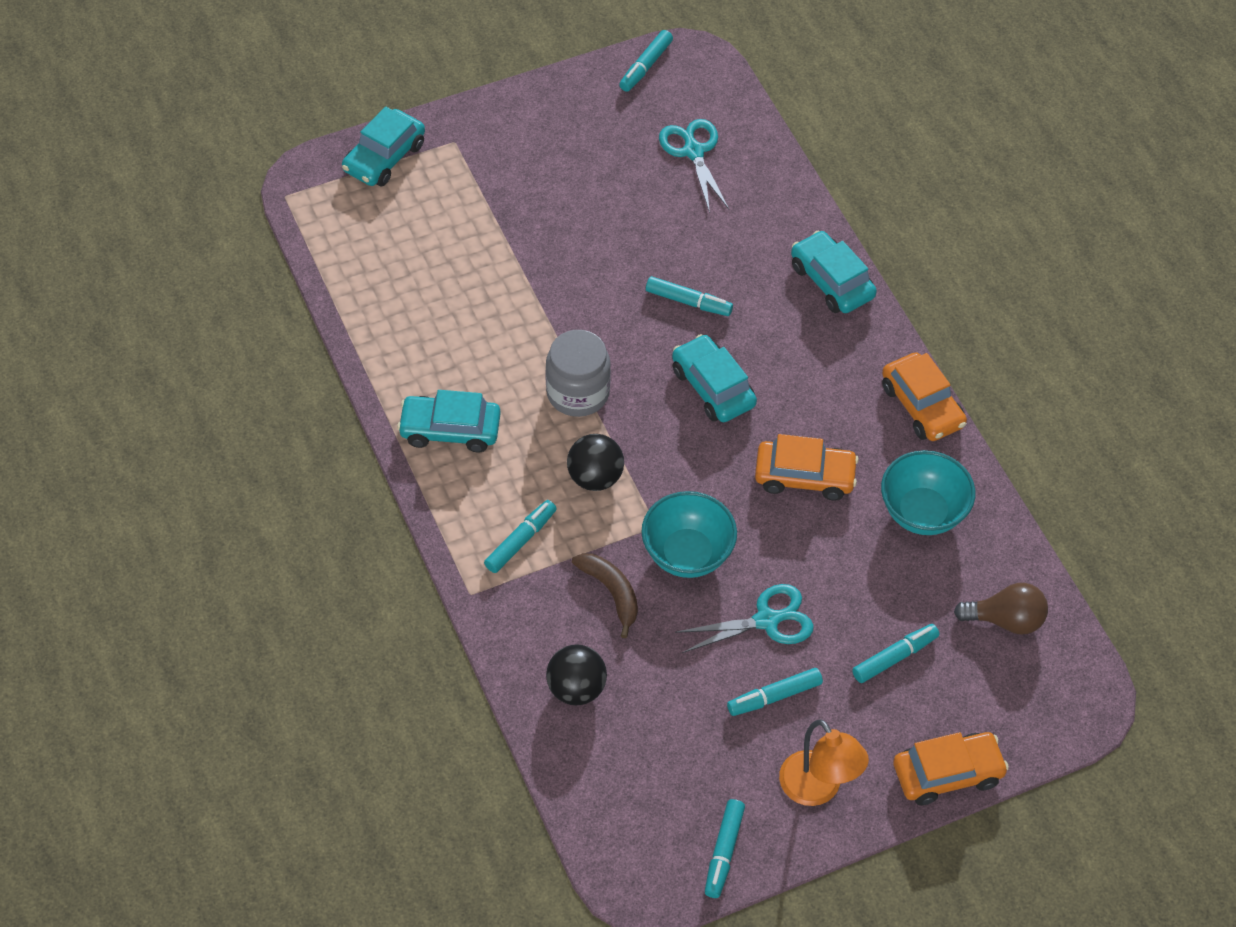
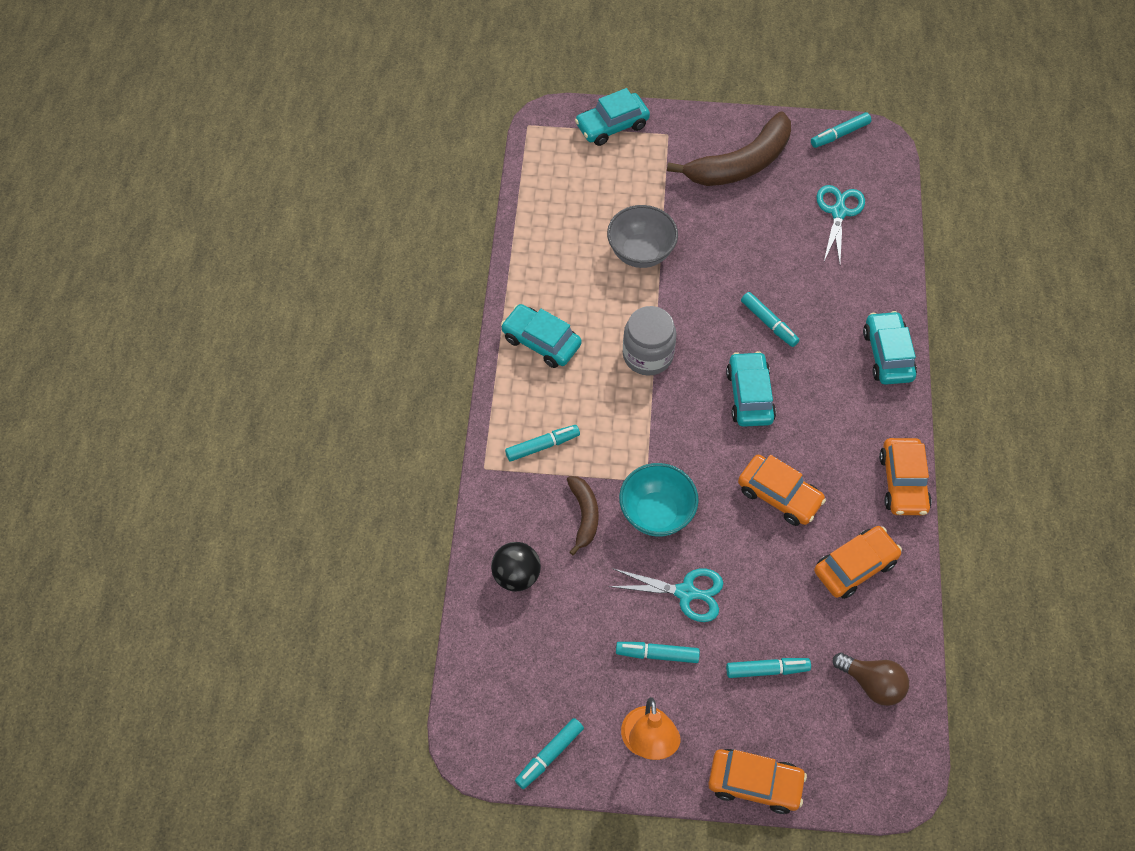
camera: 30 degrees right, 5 degrees up
(503, 285) = (641, 252): none -> grey bowl
(556, 142) = (740, 163): none -> brown banana
(595, 477) = (623, 424): black ball -> none
(922, 512) = (855, 566): turquoise bowl -> orange car

